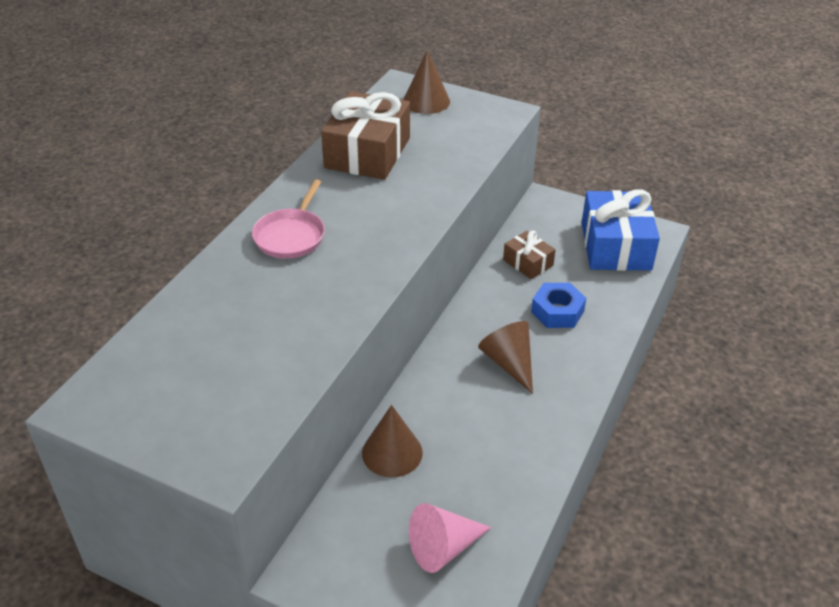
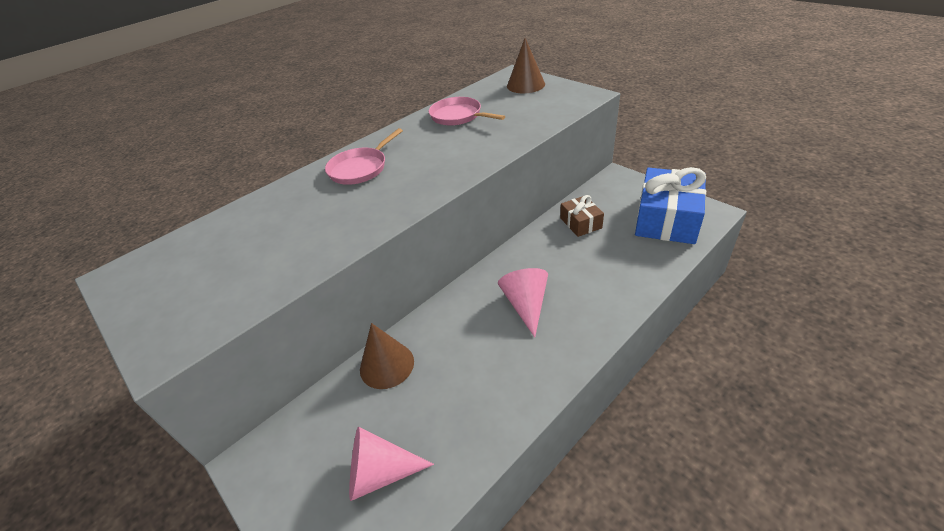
camera: 25 degrees right, 0 degrees up
(367, 153) = (458, 116): brown gift -> pink pan
(509, 363) = (526, 305): brown cone -> pink cone
(557, 311) = (590, 267): blue nut -> none

